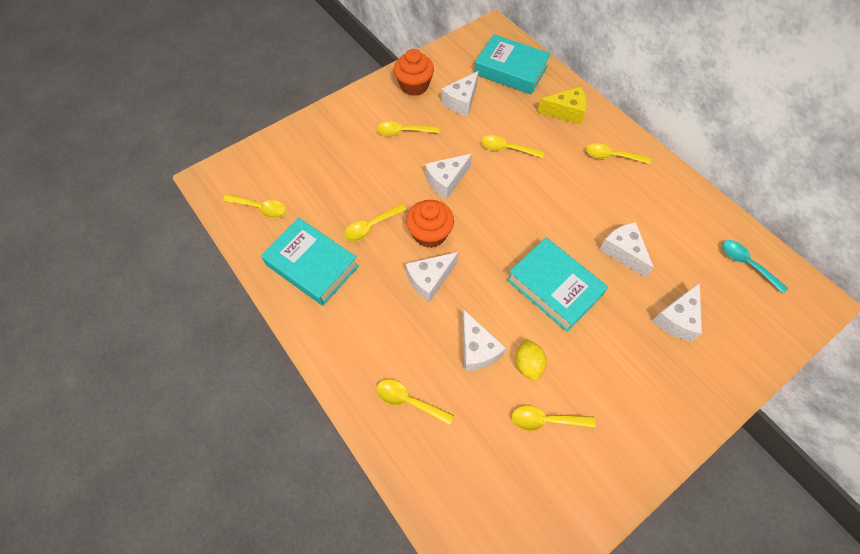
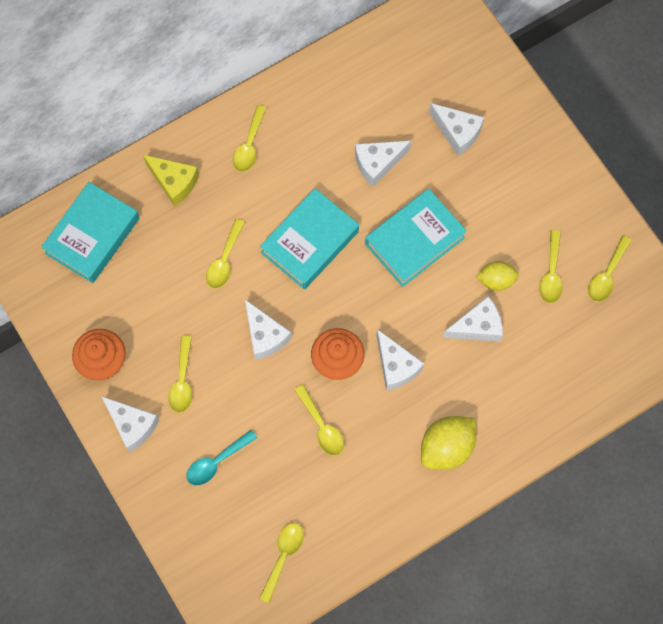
camera: 85 degrees left, 10 degrees up
(312, 265) = (367, 493): turquoise book -> turquoise book (309, 242)
(354, 327) = (446, 447): none -> yellow lemon
(408, 401) = (527, 397): yellow spoon -> yellow spoon (607, 275)
(461, 101) = (139, 304): white cheese -> white cheese (132, 425)
(565, 112) = (174, 182): yellow cheese -> yellow cheese turned 120 degrees clockwise
(746, 264) = (402, 50): turquoise spoon -> turquoise spoon (216, 462)

